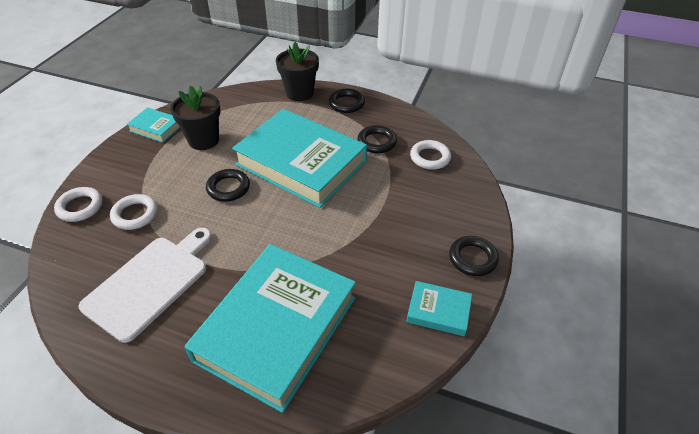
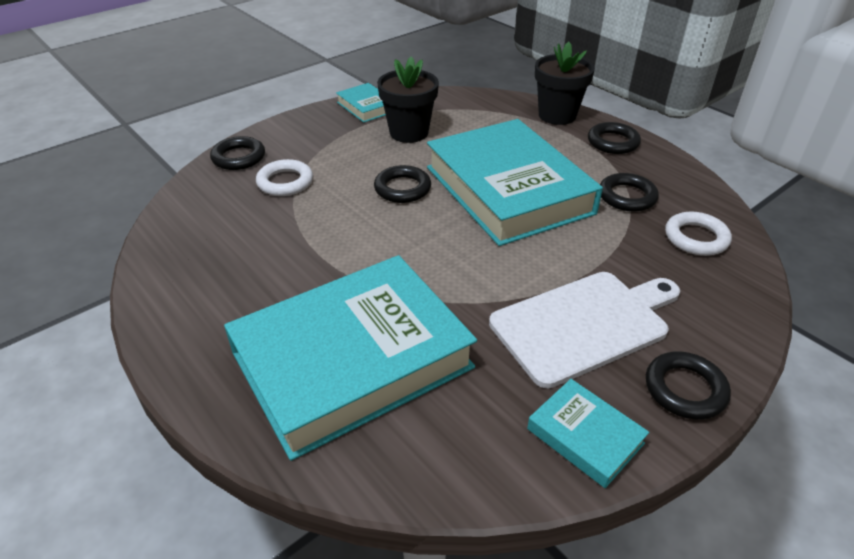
camera: 30 degrees right, 5 degrees down
(80, 207) = (238, 157): white ring -> black ring
(149, 283) = (250, 254): white cutting board -> white cutting board (583, 324)

